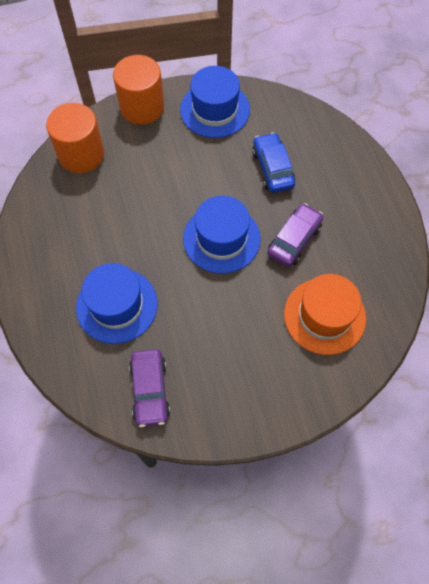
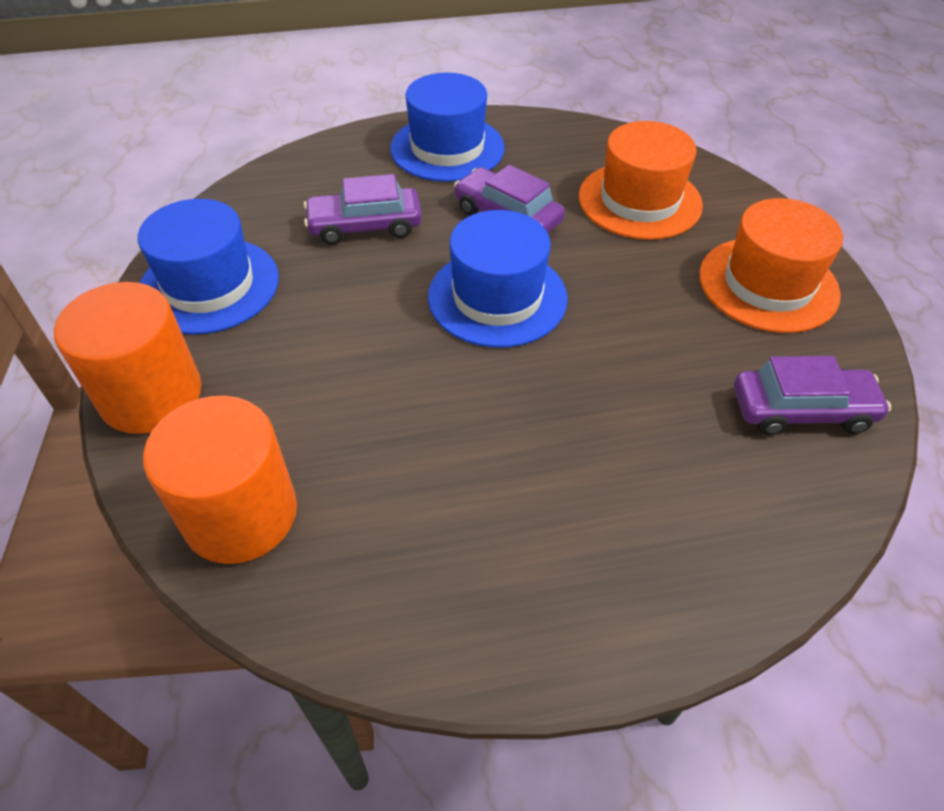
camera: 85 degrees left, 15 degrees down
(117, 305) = (635, 455): blue hat -> blue hat (447, 148)
(251, 387) = (768, 284): none -> orange hat
(272, 168) = (365, 226): blue car -> purple car

